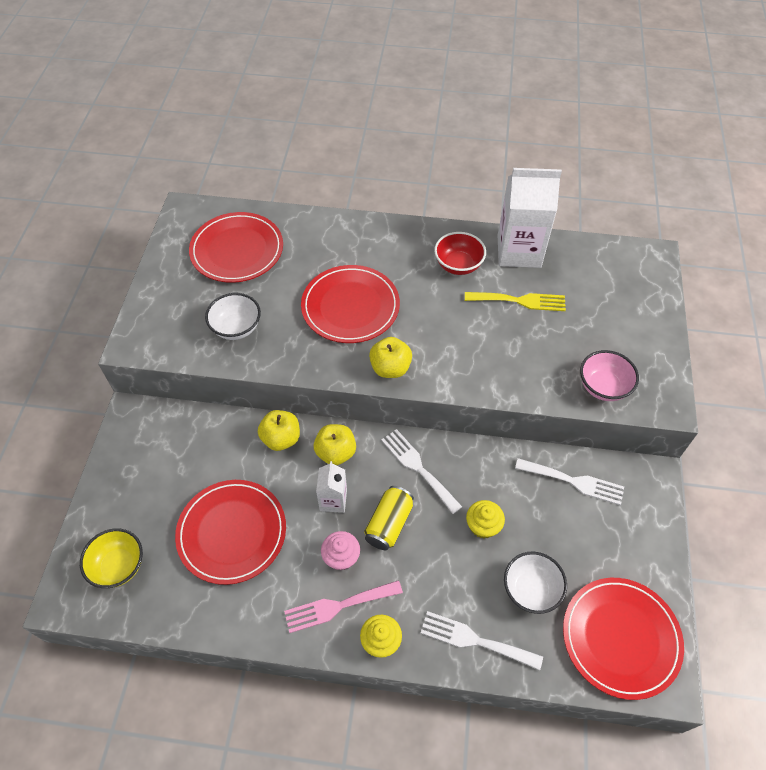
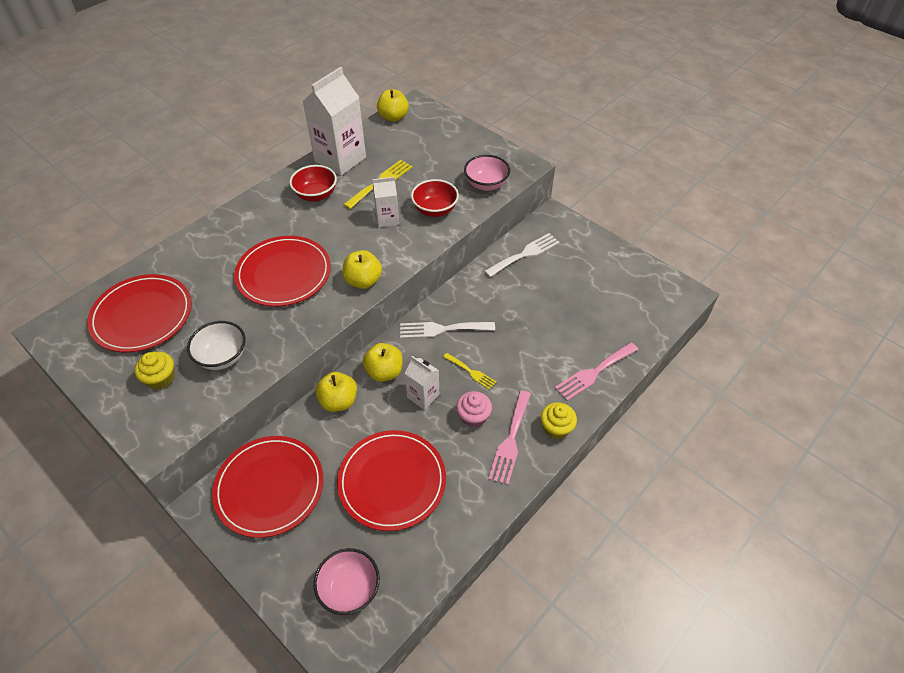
camera: 55 degrees left, 5 degrees down
(119, 566) = (349, 589): yellow bowl -> pink bowl
(389, 524) = (471, 372): yellow can -> yellow fork
(475, 640) = (594, 372): white fork -> pink fork
(479, 336) = (387, 219): none -> white carton
(483, 526) = (517, 319): yellow cupcake -> yellow cupcake (161, 378)
(526, 366) = (435, 210): none -> red bowl
(531, 589) = (581, 321): white bowl -> none
(617, 251) = (393, 117): none -> yellow apple
(620, 638) = (644, 297): red plate -> red plate (269, 487)

